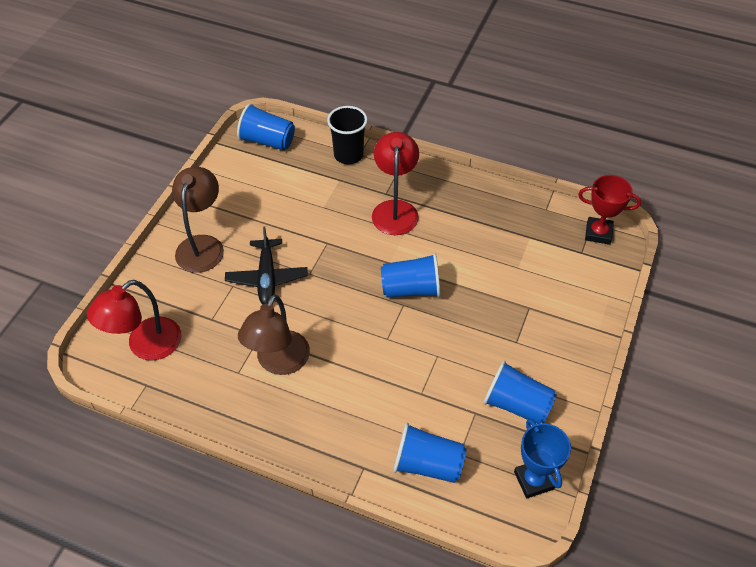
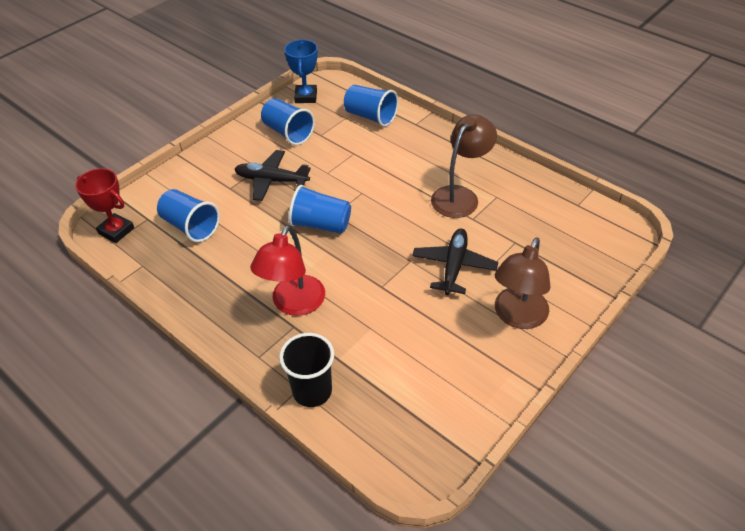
camera: 160 degrees left, 5 degrees down
(145, 346) = (579, 233): red lamp -> none
(267, 141) = (410, 446): blue cup -> blue cup (190, 226)
(491, 328) = (271, 180): none -> black plane

